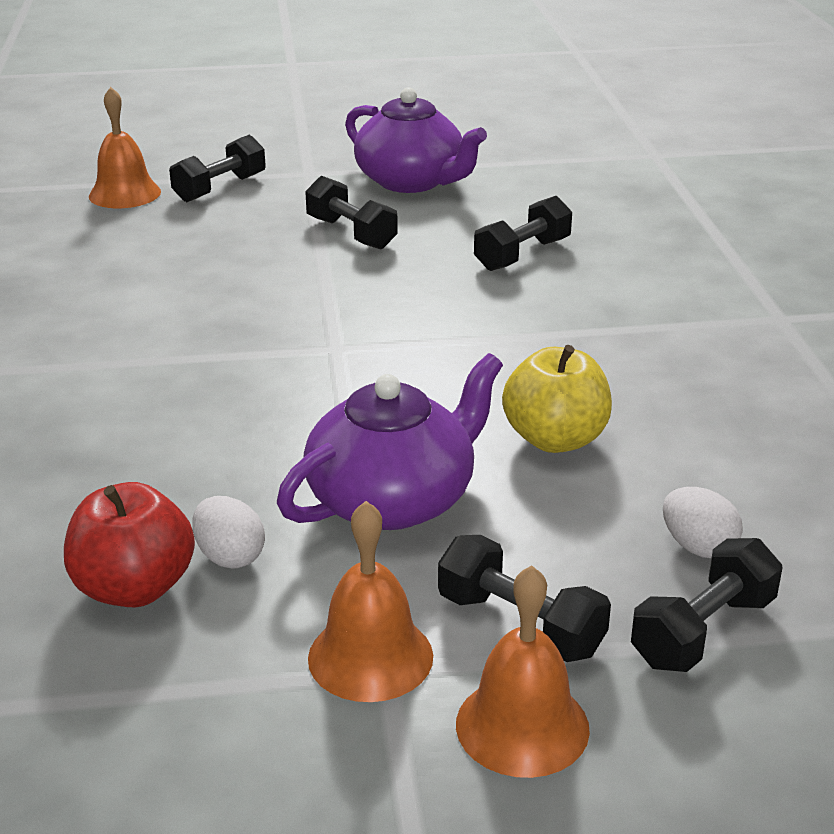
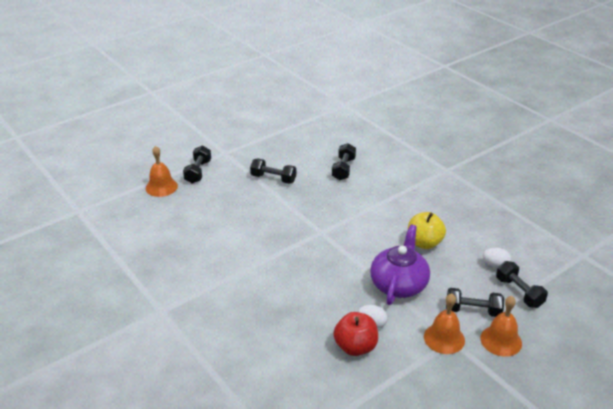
camera: 30 degrees left, 5 degrees up
(411, 182) = (270, 145): purple teapot -> none
(703, 631) = (519, 292): black dumbbell -> black dumbbell turned 45 degrees counterclockwise

